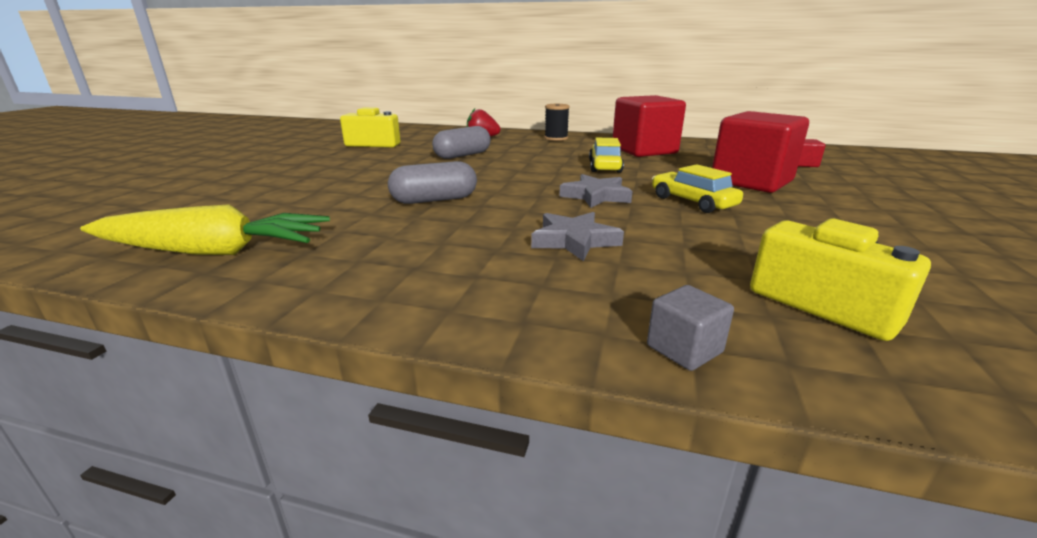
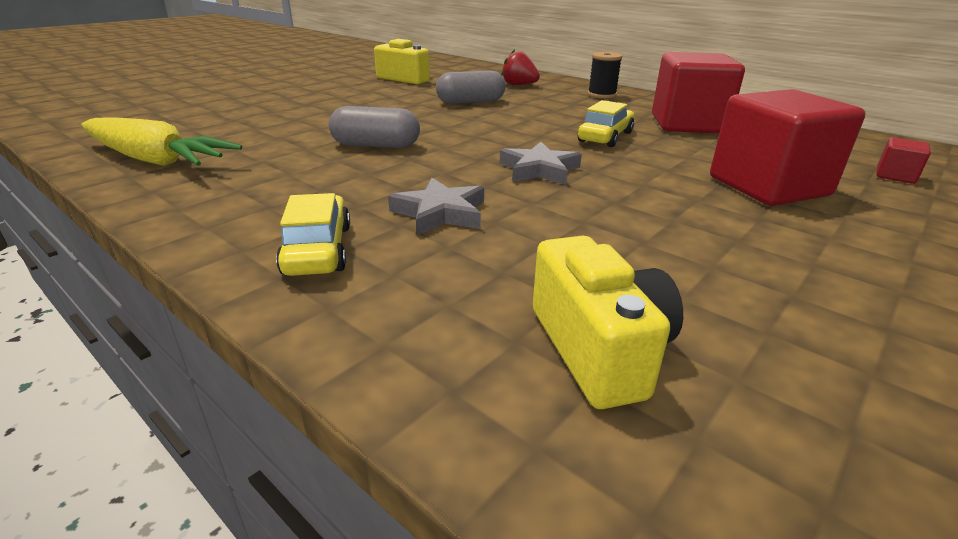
camera: 25 degrees right, 5 degrees up
(684, 349) = (373, 344): grey cube -> none
(692, 202) = (642, 197): yellow car -> yellow car (318, 249)

